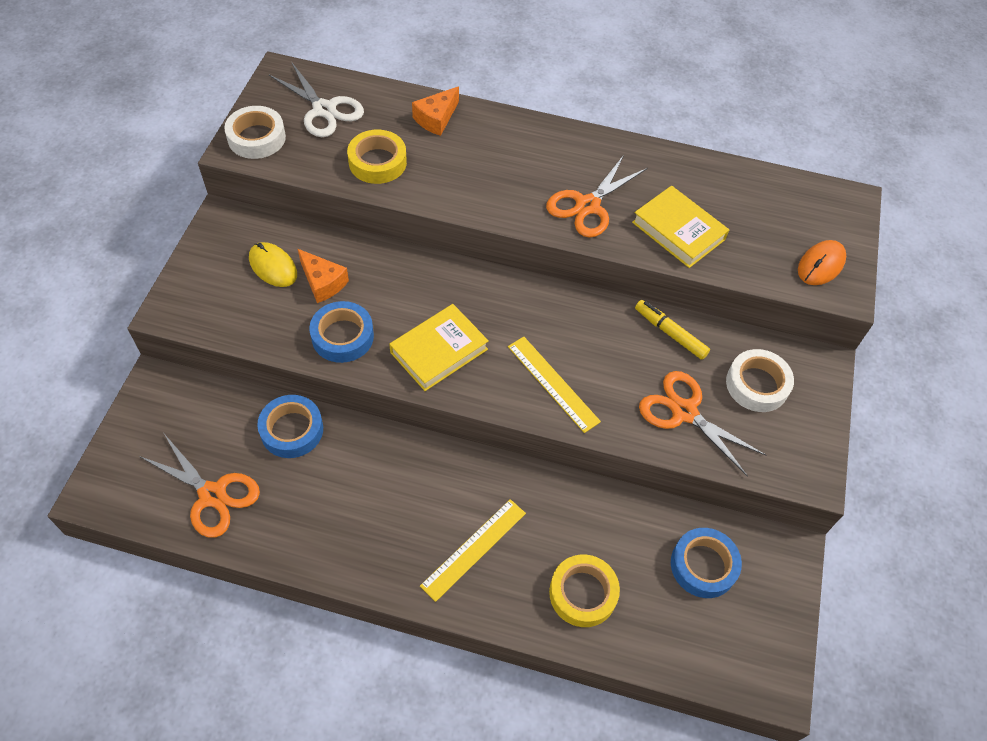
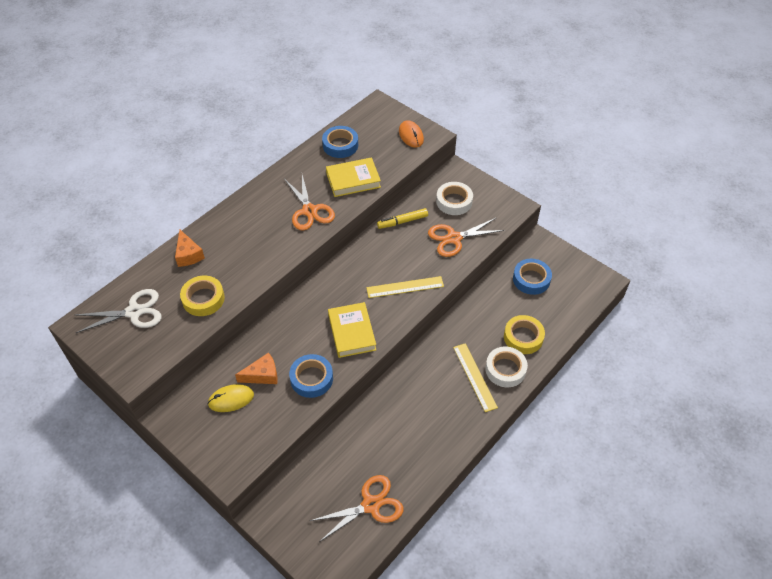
camera: 60 degrees left, 5 degrees down
(256, 138) = (131, 360): white tape -> white tape (505, 369)
(292, 430) = (347, 443): blue tape -> blue tape (340, 145)

